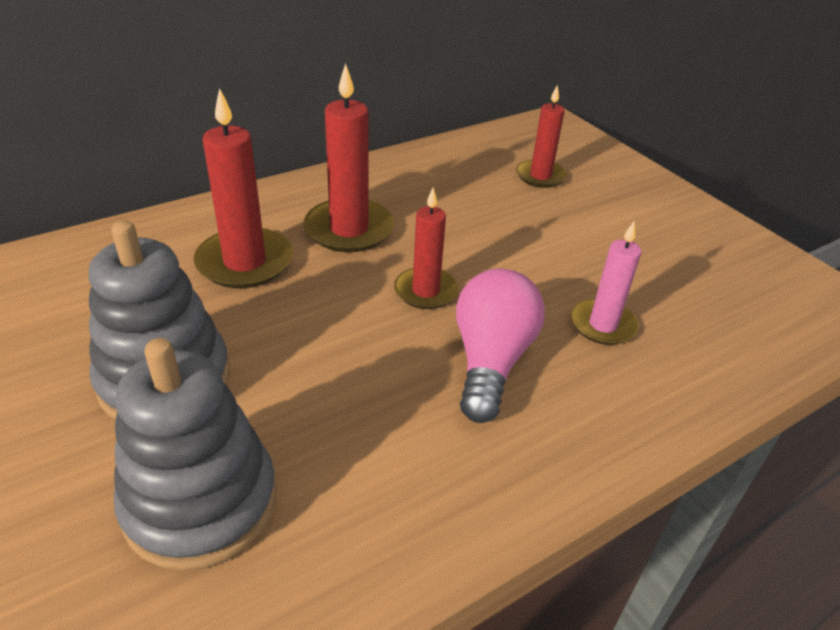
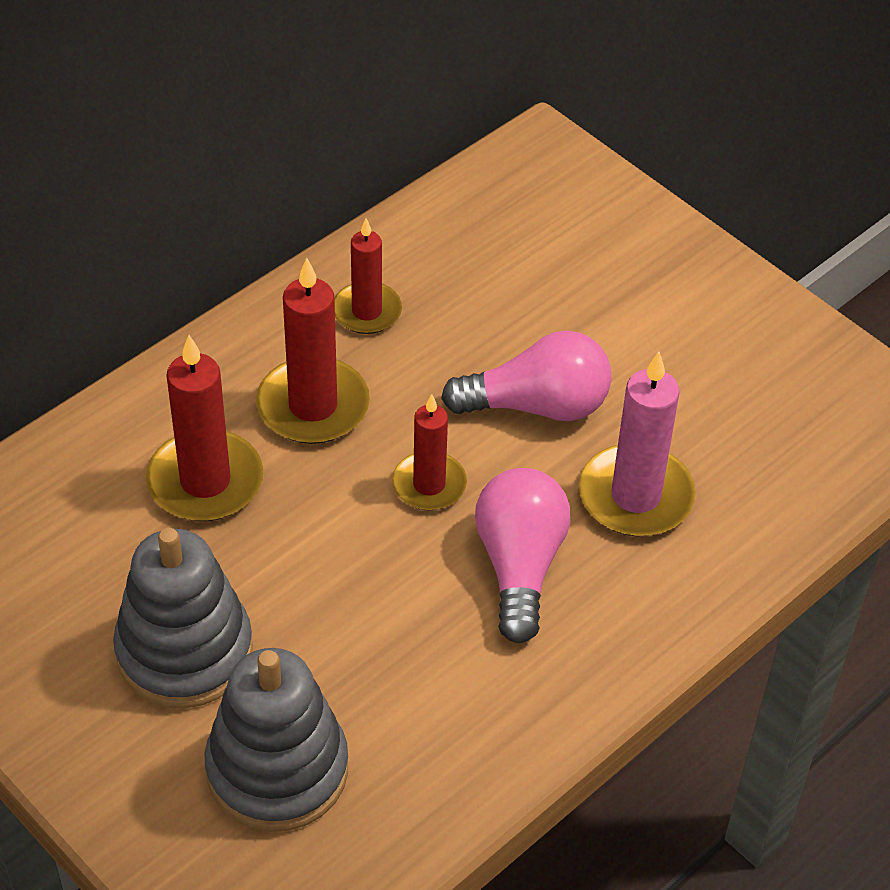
camera: 10 degrees left, 10 degrees up
(526, 253) = (537, 405): none -> pink light bulb
(540, 176) = (537, 264): red candle -> red candle (367, 311)
(603, 325) = (635, 496): pink candle -> pink candle, size x1.55

